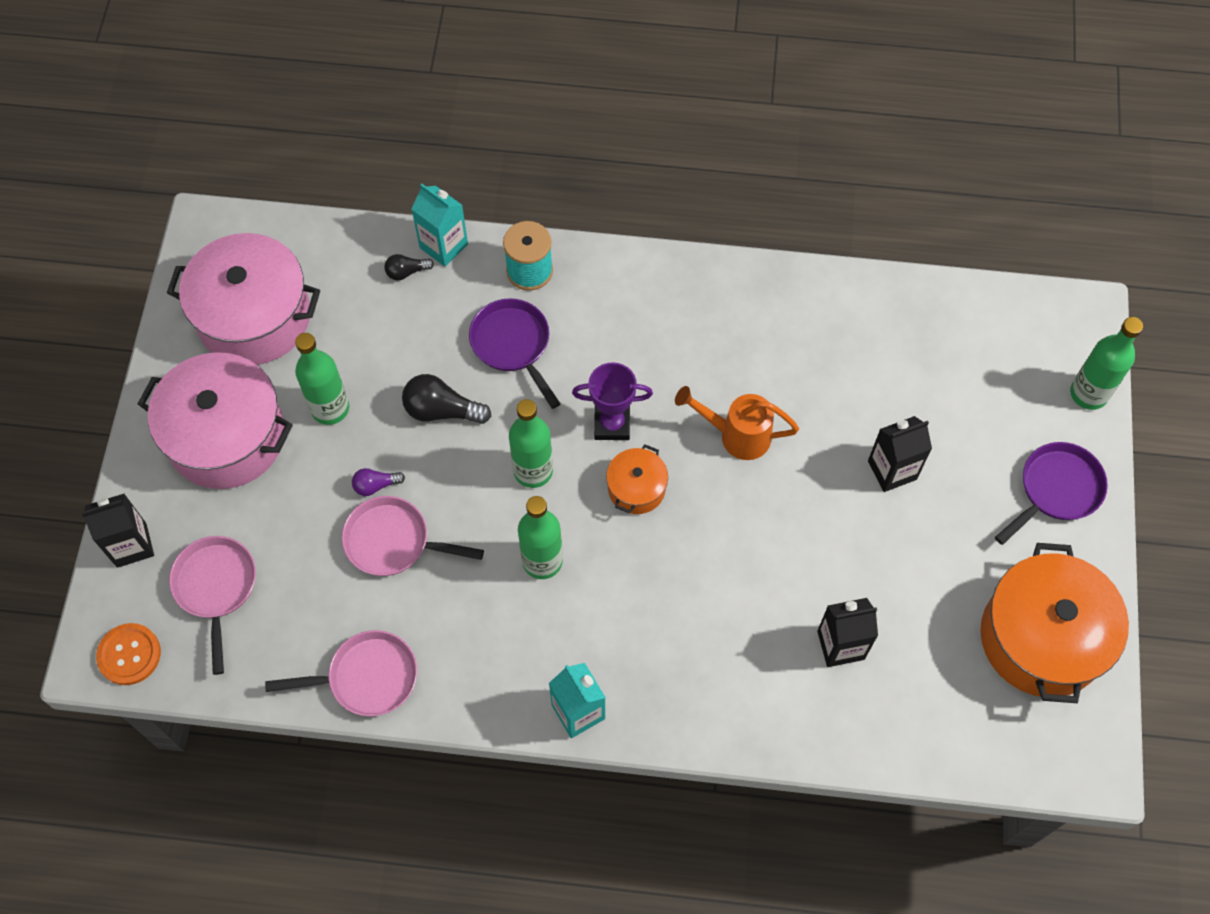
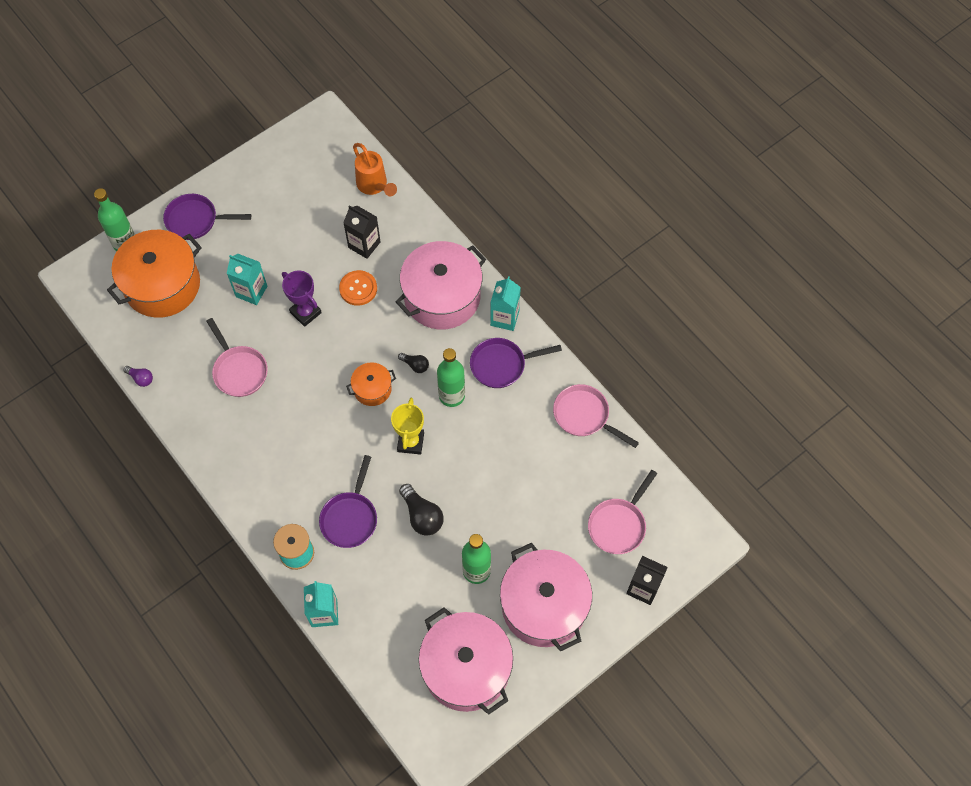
camera: 135 degrees left, 0 degrees up
(129, 655) = (689, 529): orange button -> orange button (358, 288)
(376, 485) = (493, 506): purple light bulb -> purple light bulb (141, 378)
(393, 541) = (512, 469): pink pan -> pink pan (239, 371)
(406, 272) = (359, 616): black light bulb -> black light bulb (415, 365)
(522, 649) = (501, 365): none -> purple pan
(533, 471) = (410, 442): green bottle -> yellow trophy
(612, 424) = (349, 430): purple trophy -> purple trophy (305, 312)
(679, 668) = (442, 296): none -> pink pot
(736, 435) = (299, 371): orange watering can -> orange watering can (374, 186)
(892, 470) = (251, 291): black carton -> turquoise carton
(1041, 638) = (281, 175): orange pot -> orange pot (162, 285)

